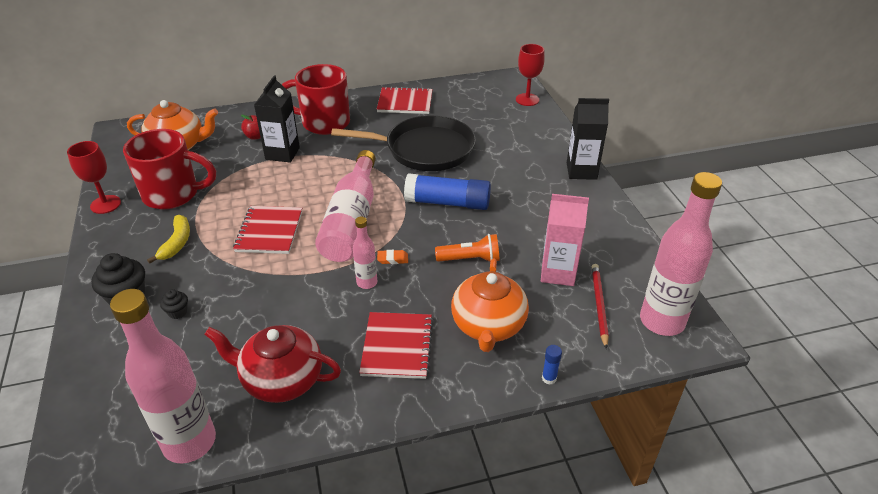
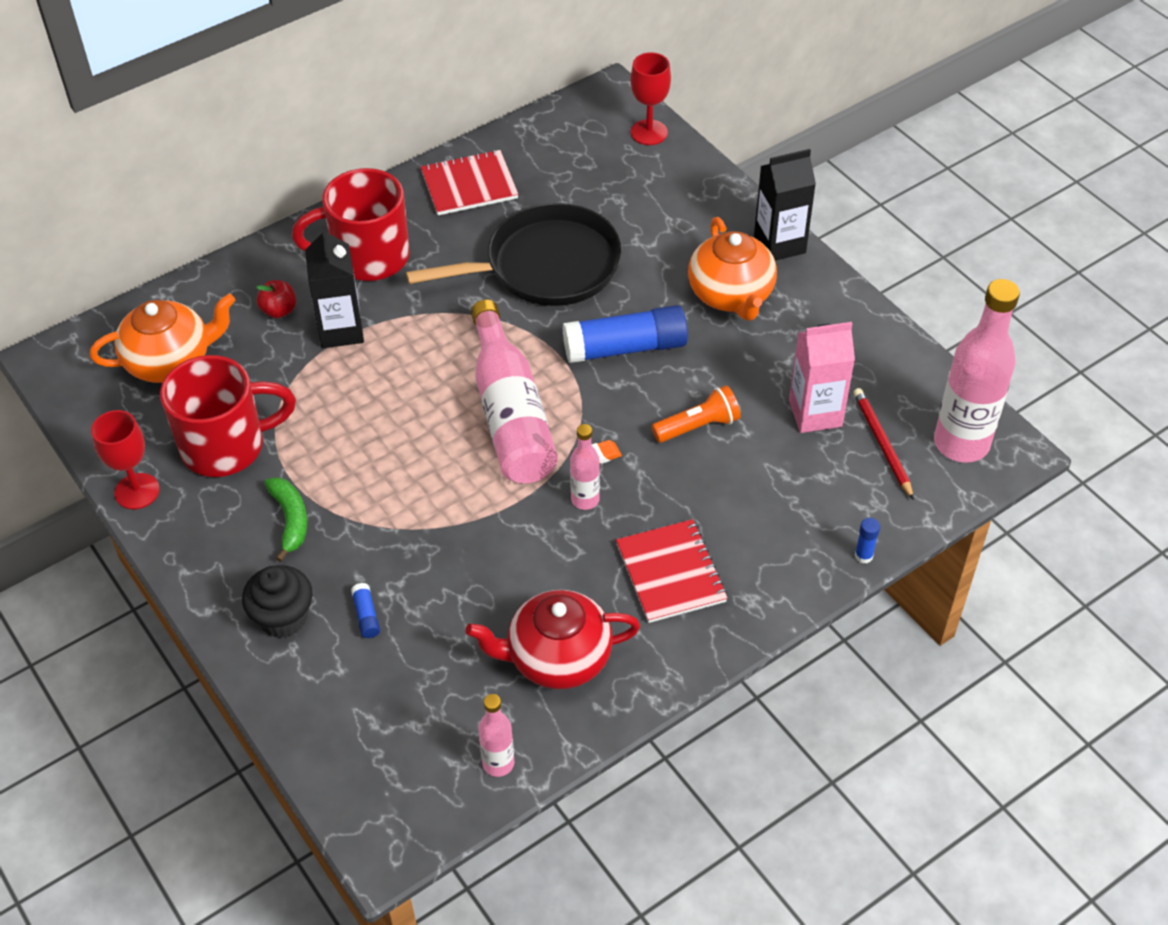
camera: 20 degrees left, 10 degrees up
(177, 243) = (290, 520): yellow banana -> green banana
(178, 312) = (366, 616): black cupcake -> blue glue stick
(189, 442) = (498, 763): pink bottle -> pink bottle, size x0.49
(269, 231) = (408, 464): red notebook -> none
(488, 326) = (764, 512): orange teapot -> orange teapot (731, 295)

